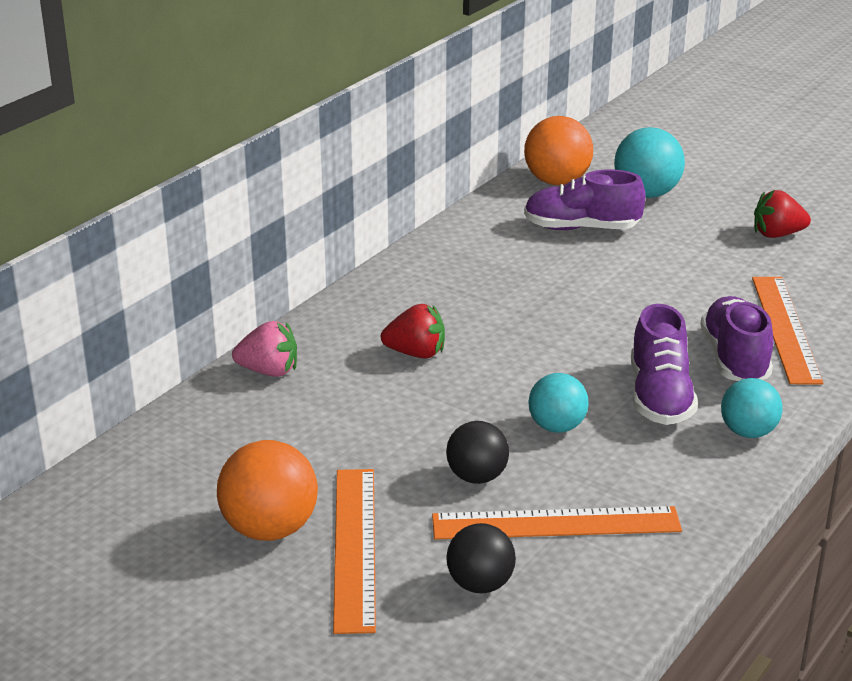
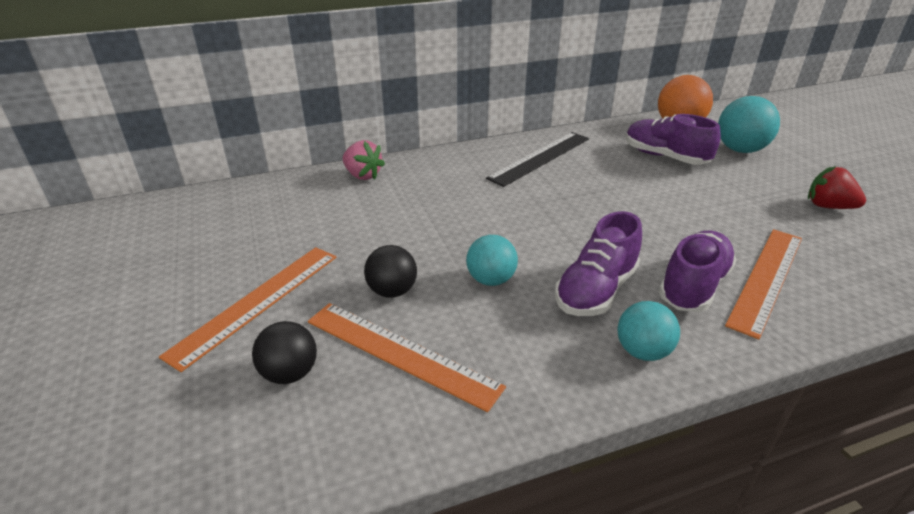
camera: 35 degrees right, 5 degrees up
(270, 529) = (230, 267): orange ball -> none
(416, 353) = (459, 195): red strawberry -> none
(450, 275) = (540, 158): none -> black ruler

